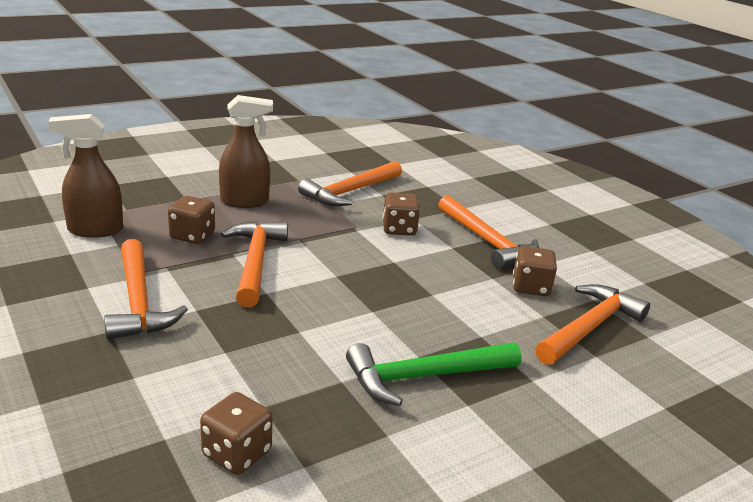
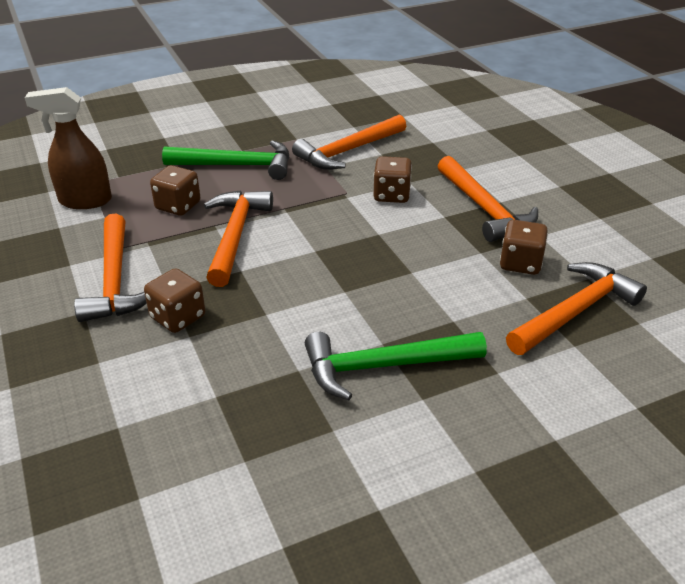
camera: 10 degrees right, 10 degrees up
(237, 453) = (182, 445): brown dice -> brown dice (178, 317)
(245, 202) = (237, 165): brown spray bottle -> green hammer

